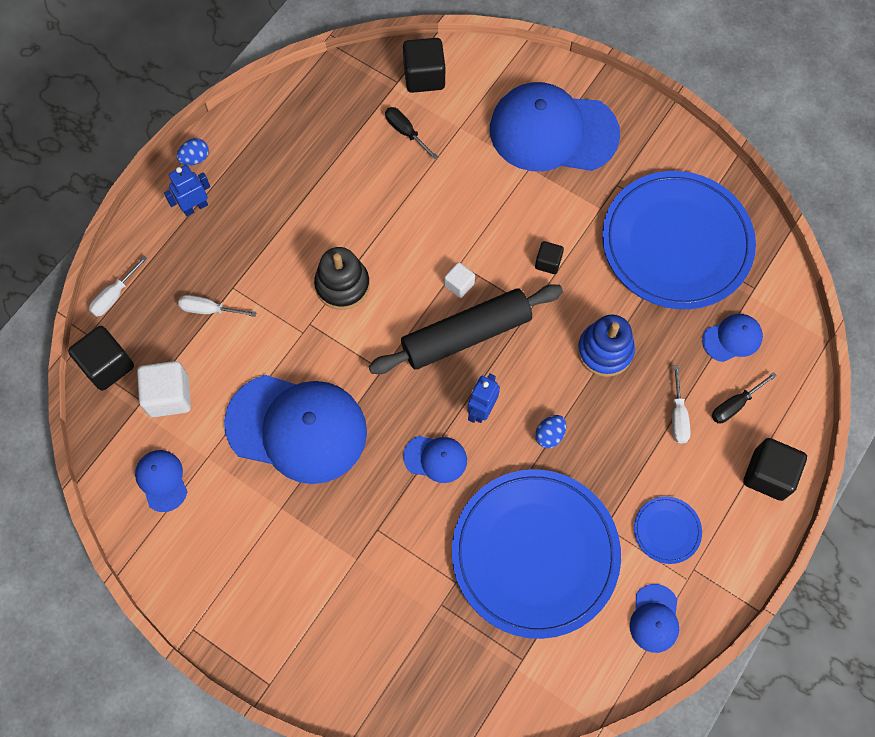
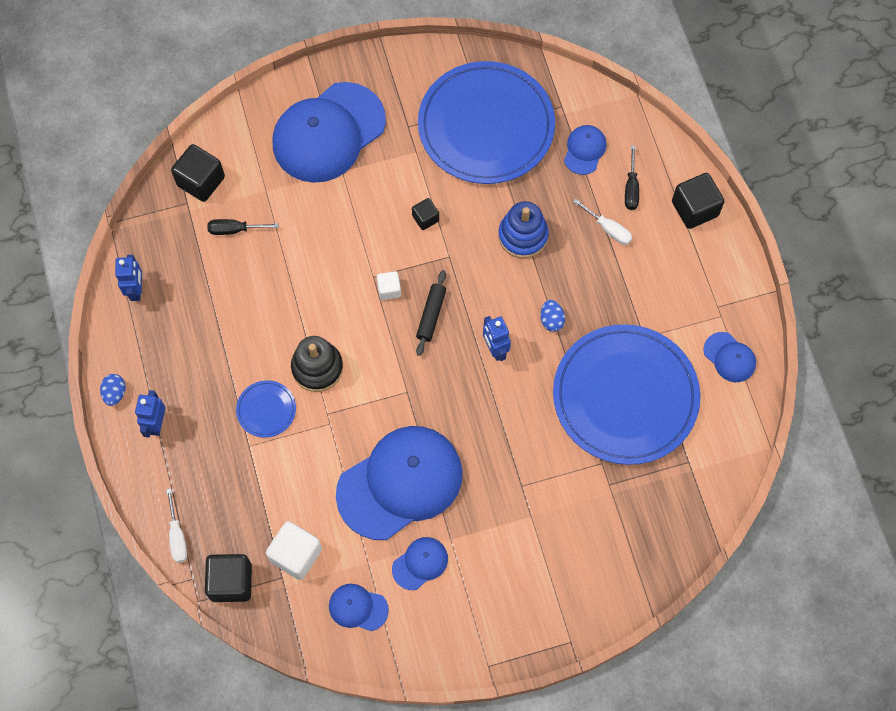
camera: 50 degrees left, 0 degrees up
(209, 310) = (252, 475): white screwdriver -> none
(293, 105) = (136, 290): none -> blue robot
(435, 458) = (504, 407): blue cap -> blue cap (420, 563)
(466, 335) = (431, 315): black rolling pin -> black rolling pin, size x0.49
(667, 530) = (679, 301): blue plate -> blue plate (266, 410)

